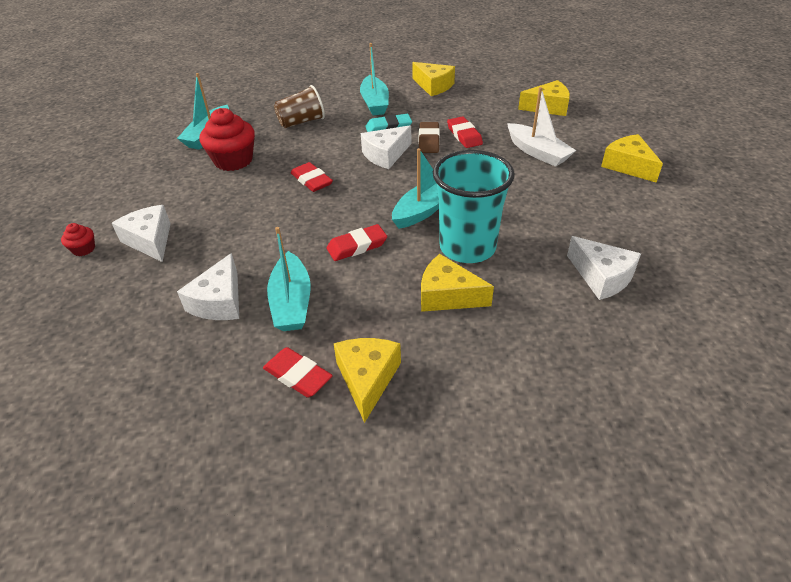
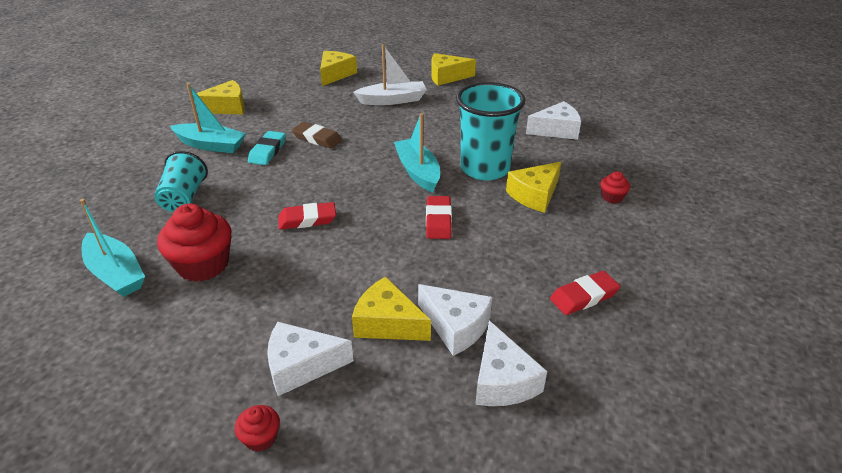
camera: 65 degrees left, 5 degrees down
(291, 302) = (489, 278): turquoise boat -> none
(301, 122) = (184, 198): brown cup -> turquoise cup
(367, 379) = (605, 260): yellow cheese -> yellow cheese (387, 323)
(385, 155) = (313, 166): white cheese -> white cheese (502, 380)
(464, 135) = (330, 120): red eraser -> none
(494, 359) = (612, 197): none -> red cupcake

